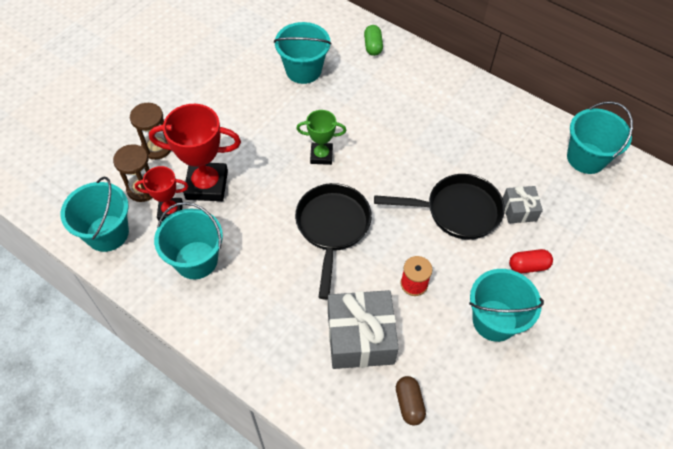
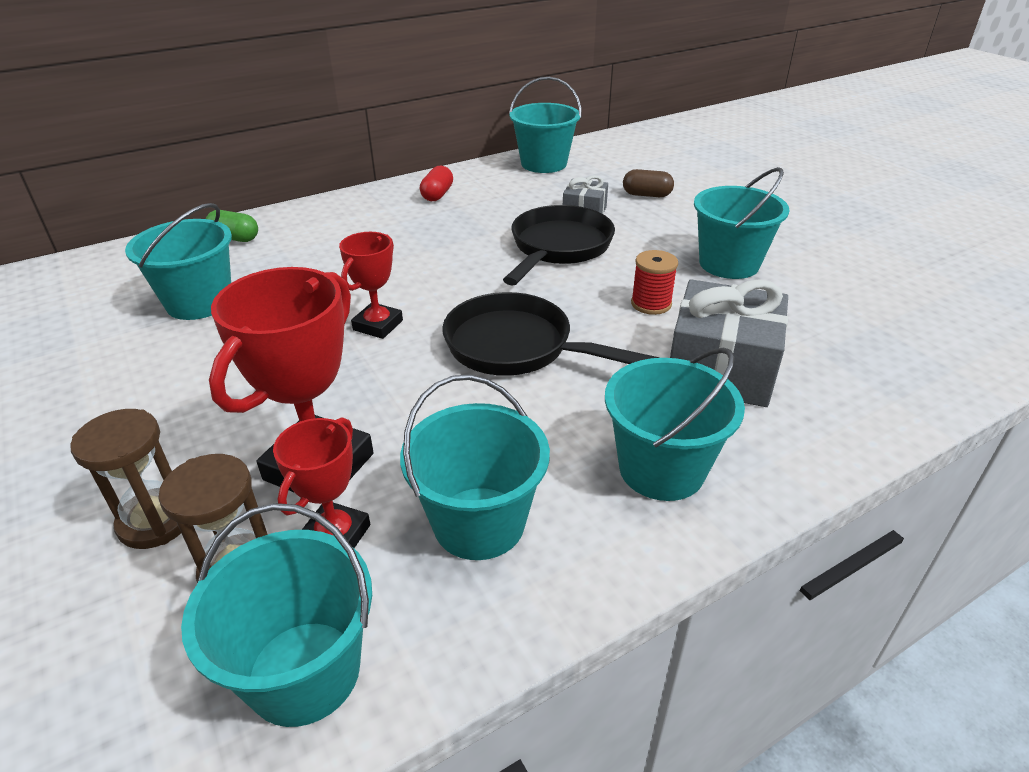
camera: 65 degrees left, 20 degrees down
(259, 325) = (661, 469): none -> turquoise bucket
(321, 155) = (378, 325): green trophy -> red trophy
(409, 404) = (837, 353): brown capsule -> brown capsule (646, 195)
(528, 266) = (663, 226): red capsule -> red capsule (437, 195)

